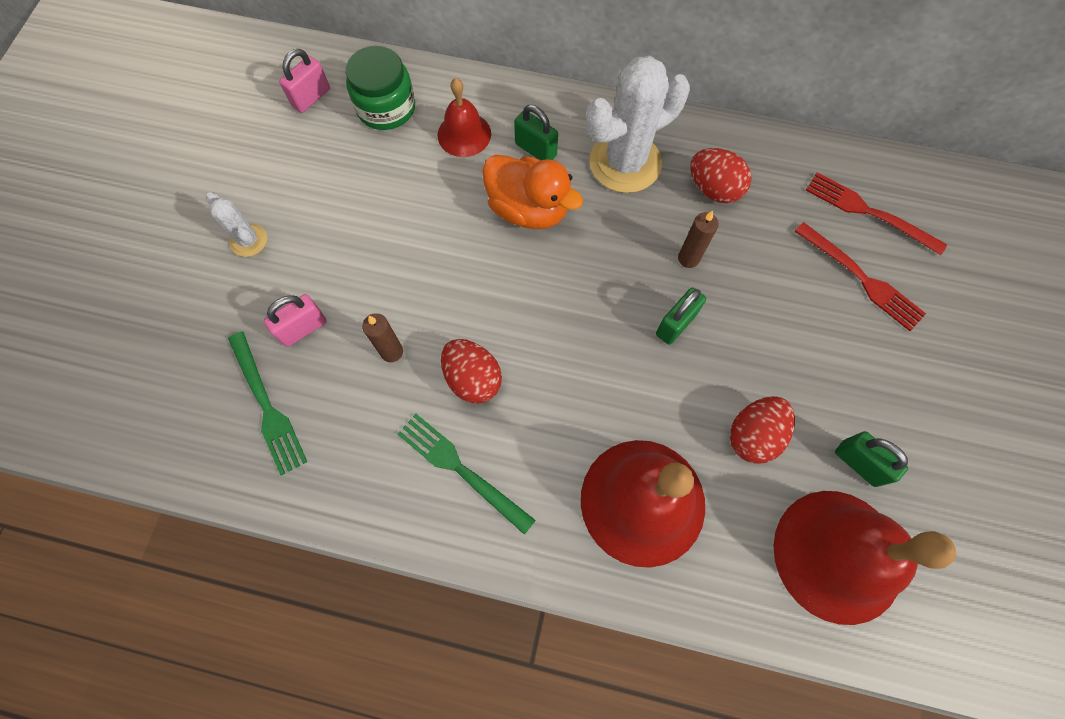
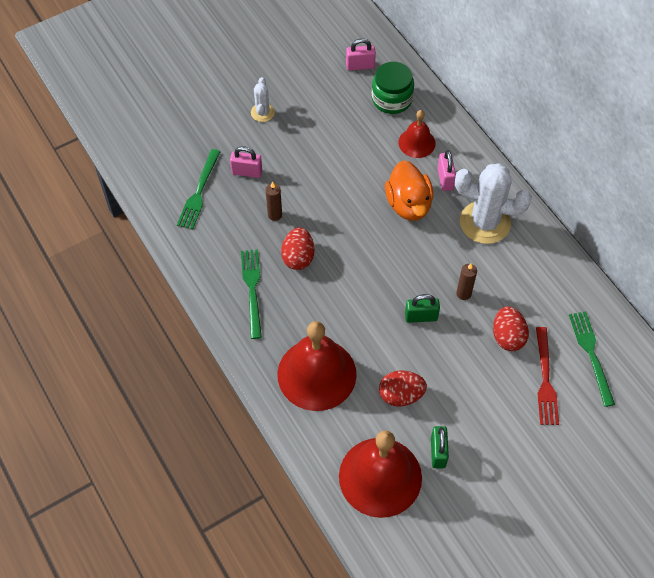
camera: 45 degrees right, 10 degrees down
(536, 150) = (445, 179): green padlock -> pink padlock
(713, 189) = (517, 273): red egg -> red egg (507, 336)
(867, 212) = (590, 353): red fork -> green fork

